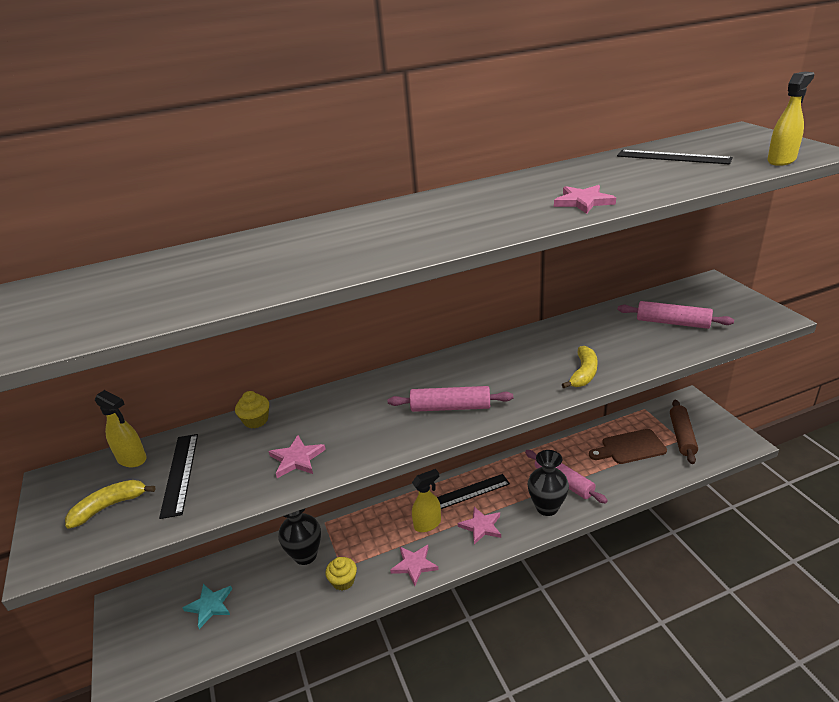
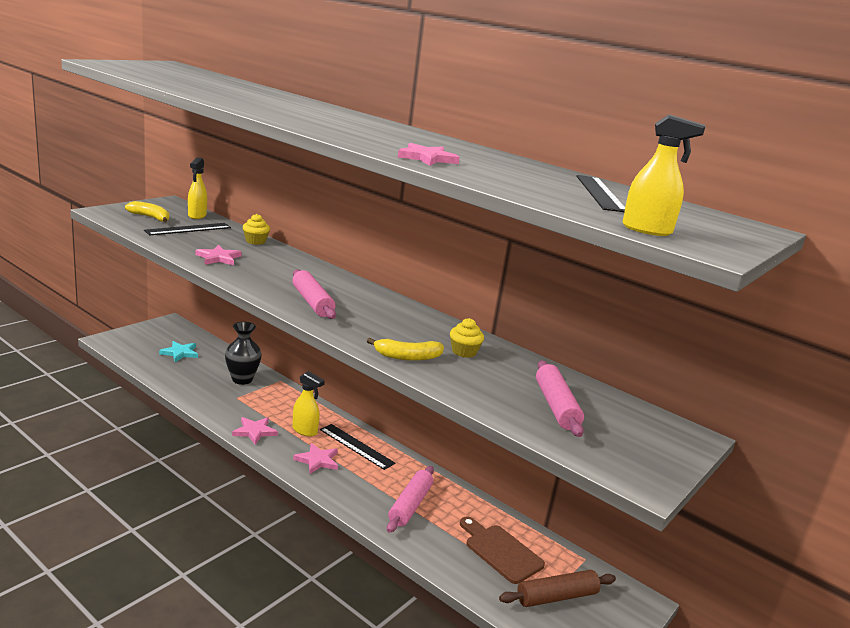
camera: 55 degrees right, 10 degrees down
(343, 581) = (223, 401): yellow cupcake -> yellow cupcake (464, 352)
(547, 507) = (365, 498): black vase -> none

